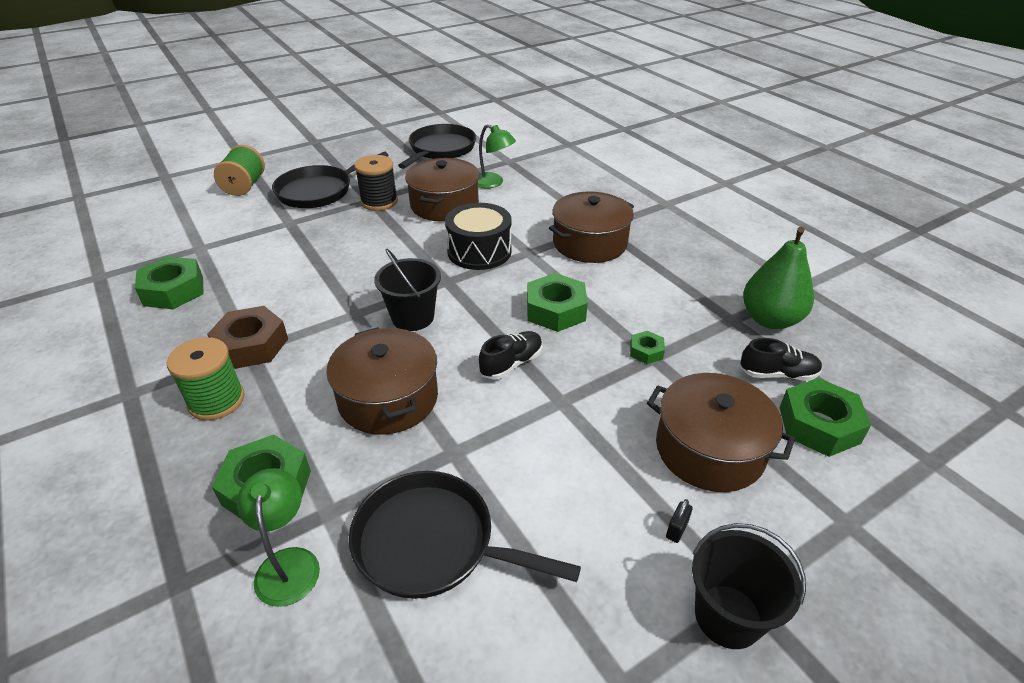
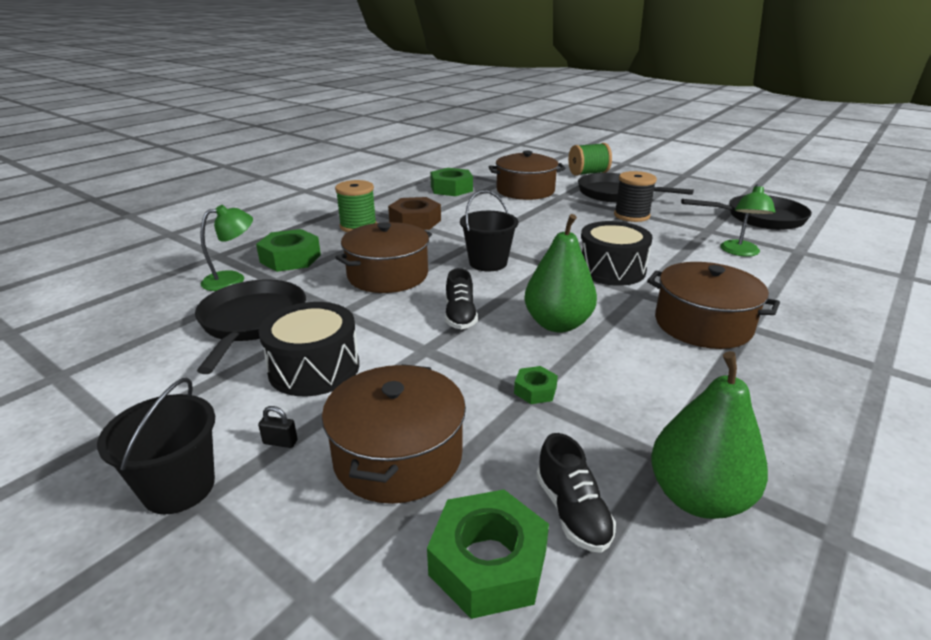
camera: 70 degrees right, 10 degrees down
(444, 205) = (665, 240): brown pot -> brown pot (525, 190)
(511, 364) = (460, 316): black shoe -> black shoe turned 60 degrees clockwise
(555, 310) = (557, 324): green nut -> green pear
(562, 490) = (314, 368): none -> black drum

